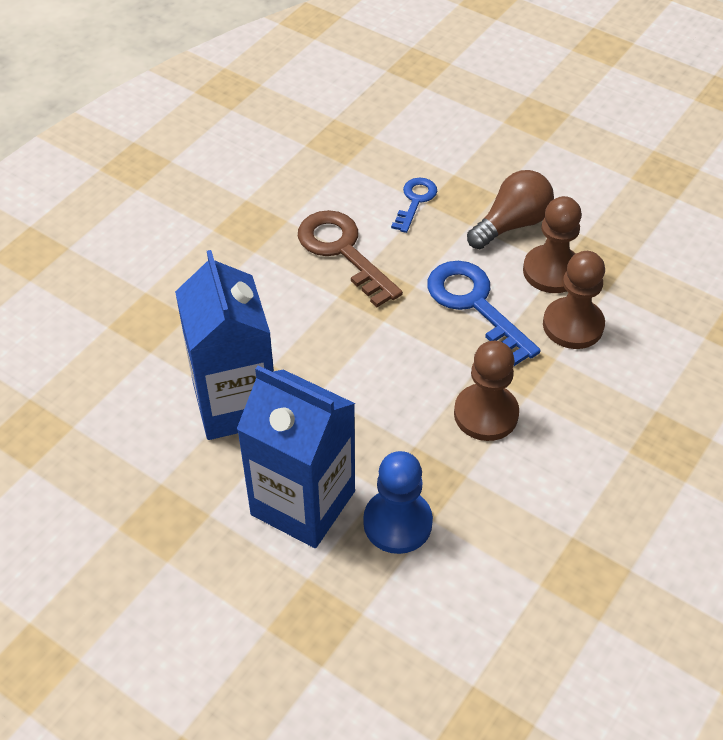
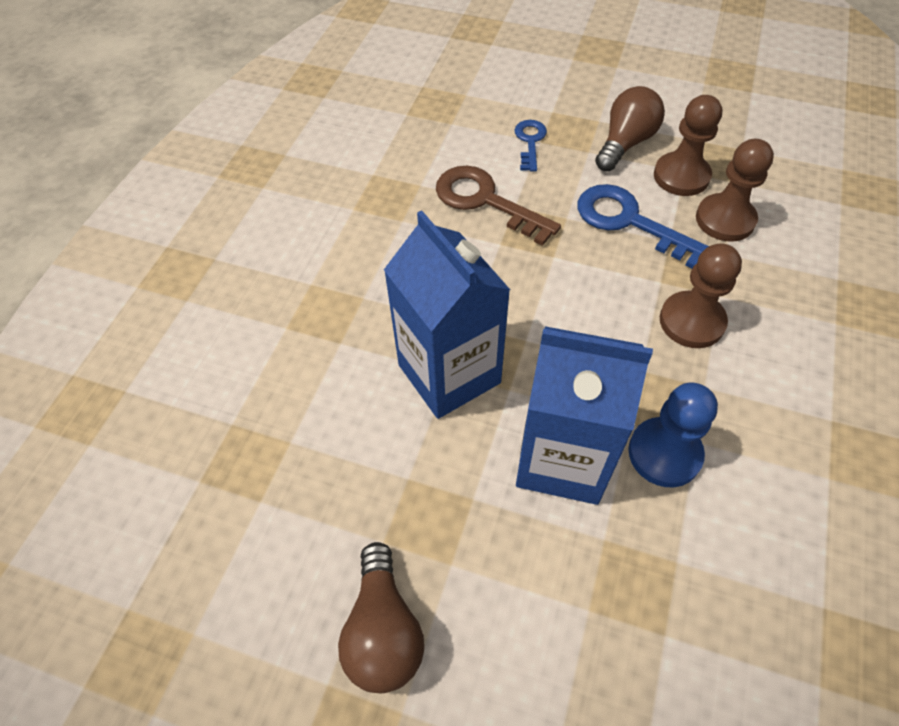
camera: 15 degrees left, 5 degrees up
(89, 595) = (383, 630): none -> brown light bulb

